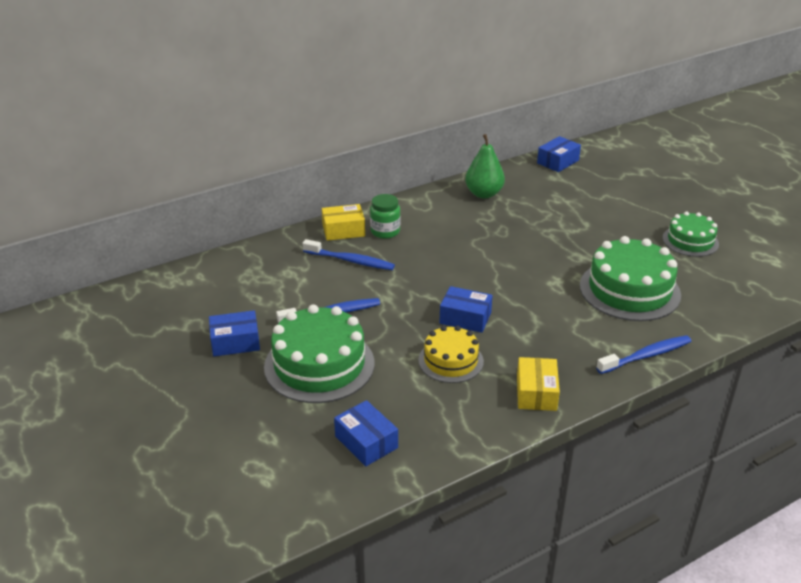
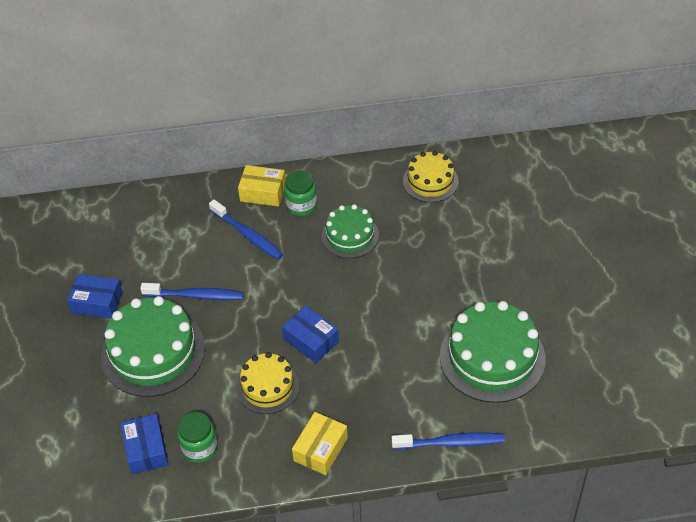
camera: 25 degrees right, 15 degrees up
(420, 425) = (200, 448): none -> green jar
(484, 194) = (430, 181): green pear -> yellow cake
(558, 162) = (540, 155): blue box -> none
(690, 241) = (604, 312): green cake -> green cake (350, 235)

